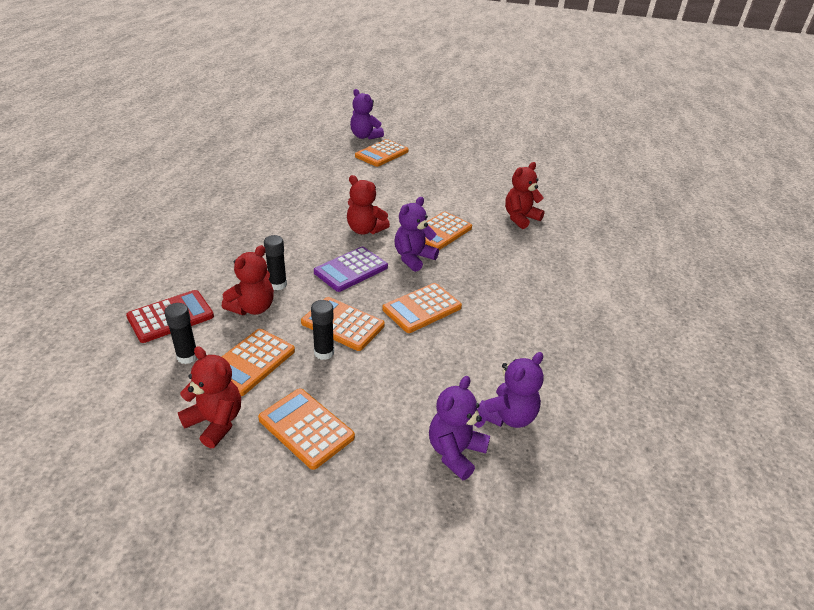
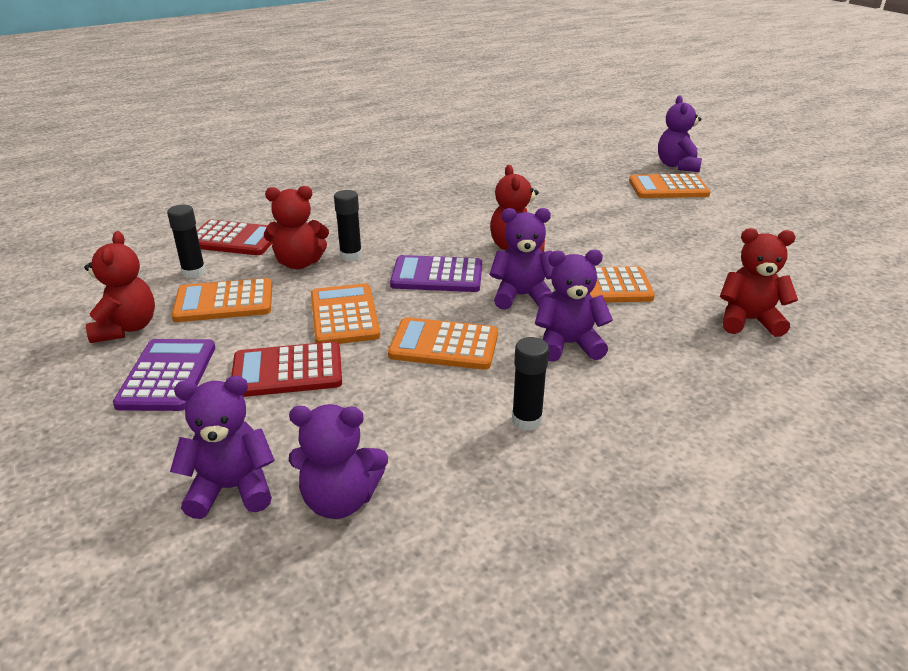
camera: 50 degrees right, 5 degrees down
(306, 428) = (167, 375): orange calculator -> purple calculator
(324, 352) = (287, 328): black glue stick -> black glue stick (526, 420)
(370, 376) = (287, 371): none -> red calculator
(473, 273) = (568, 344): none -> purple teddy bear

